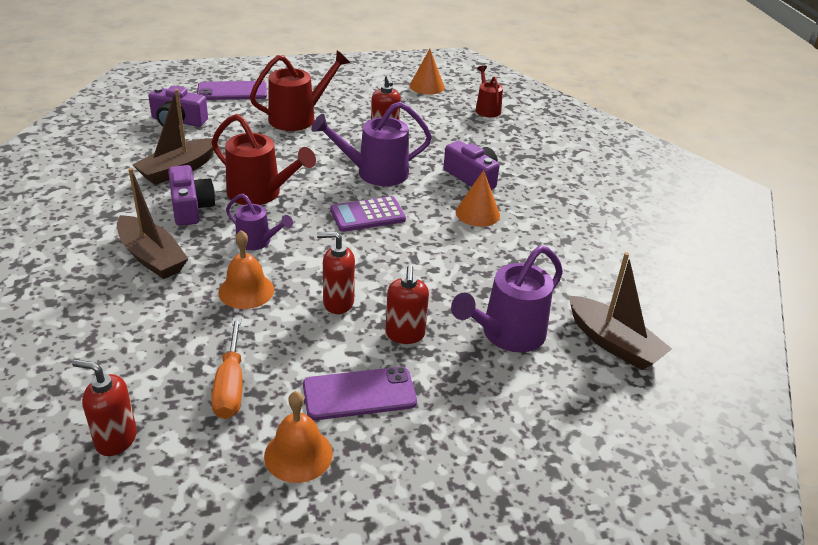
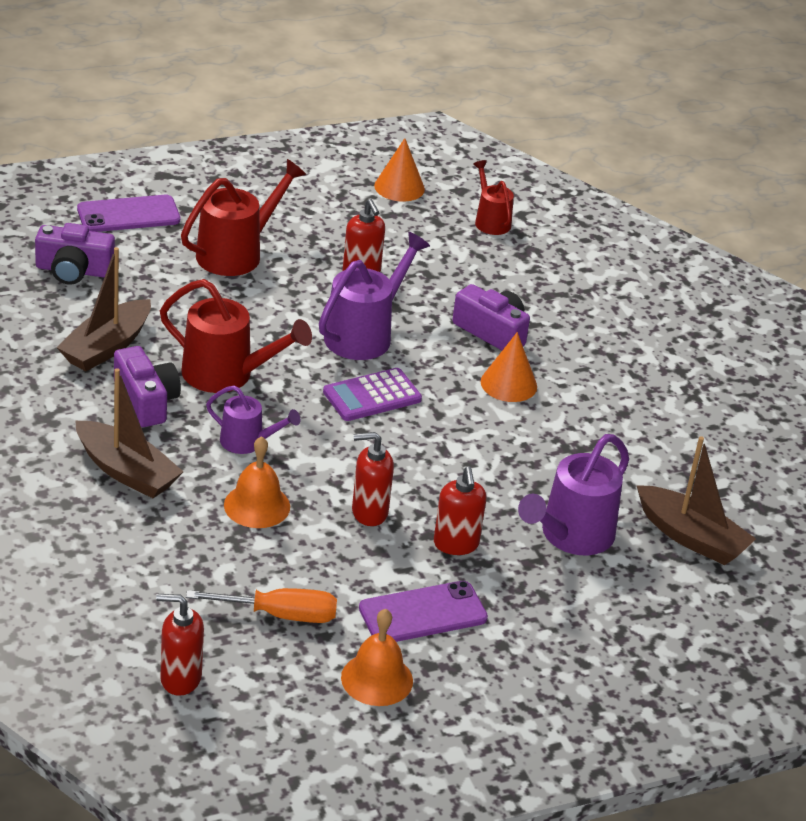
camera: 10 degrees left, 0 degrees up
(230, 385) = (280, 615): orange screwdriver -> orange screwdriver turned 75 degrees counterclockwise
(375, 173) = (364, 334): purple watering can -> purple watering can turned 150 degrees clockwise

